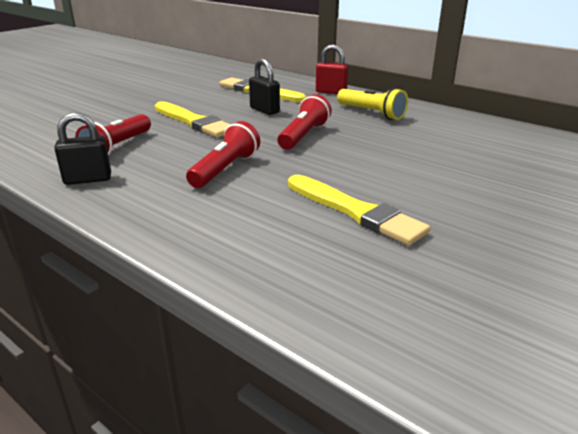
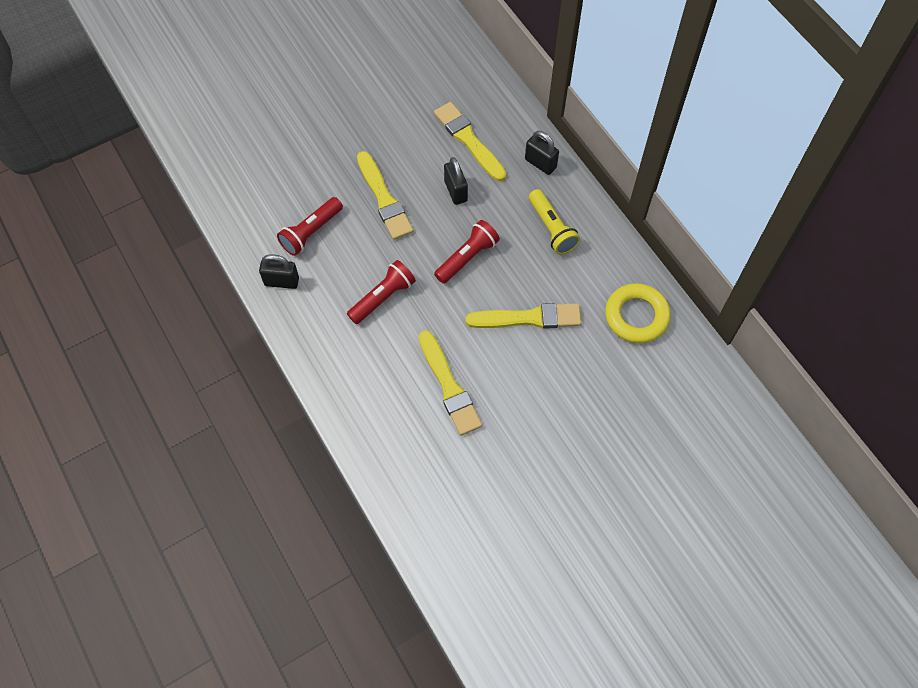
camera: 20 degrees right, 35 degrees up
(331, 92) = (540, 163): red padlock -> black padlock
(400, 155) = (528, 318): none -> yellow brush
(503, 138) = (636, 316): none -> yellow ring

